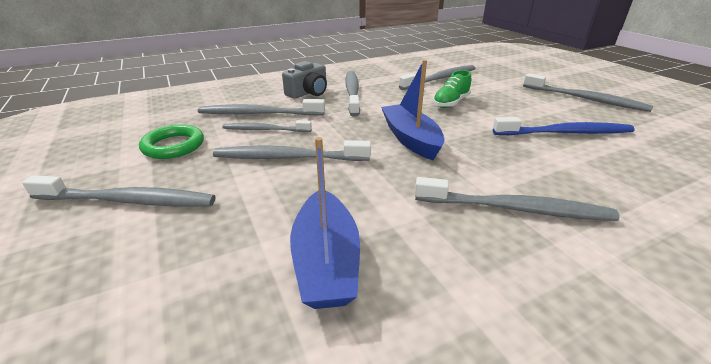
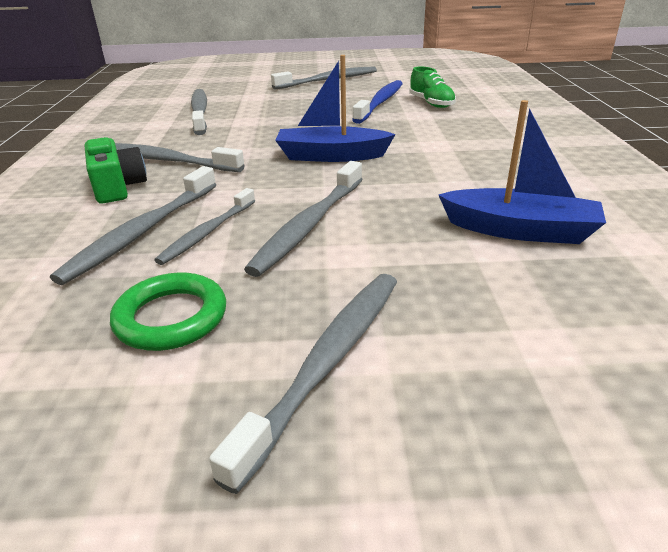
camera: 65 degrees left, 0 degrees up
(308, 92) = (118, 187): grey camera -> green camera
(450, 103) = (270, 122): green shoe -> green shoe (431, 103)
(515, 209) = (479, 147): grey toothbrush -> none

